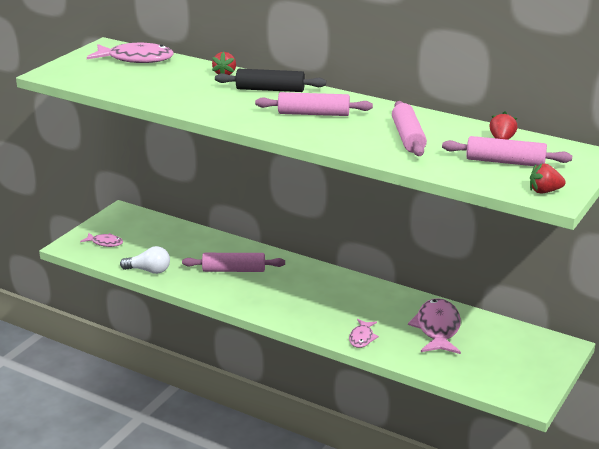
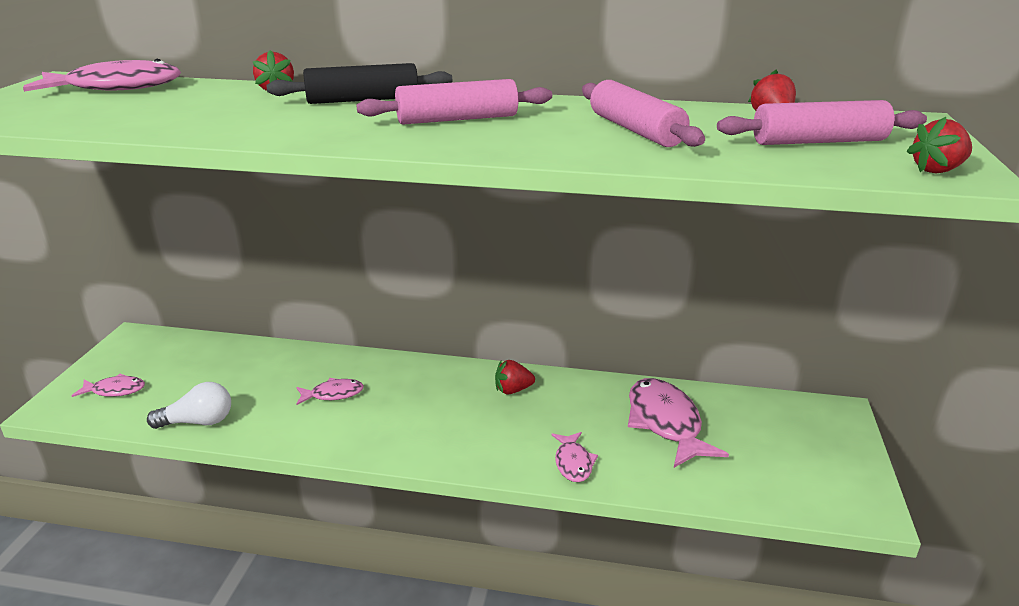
camera: 20 degrees left, 0 degrees up
(234, 270) = (333, 394): pink rolling pin -> pink fish
(349, 290) = (513, 390): none -> red strawberry

